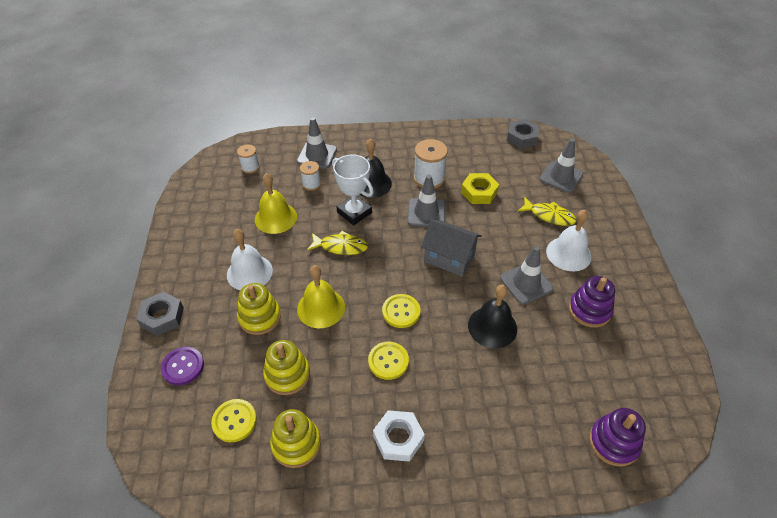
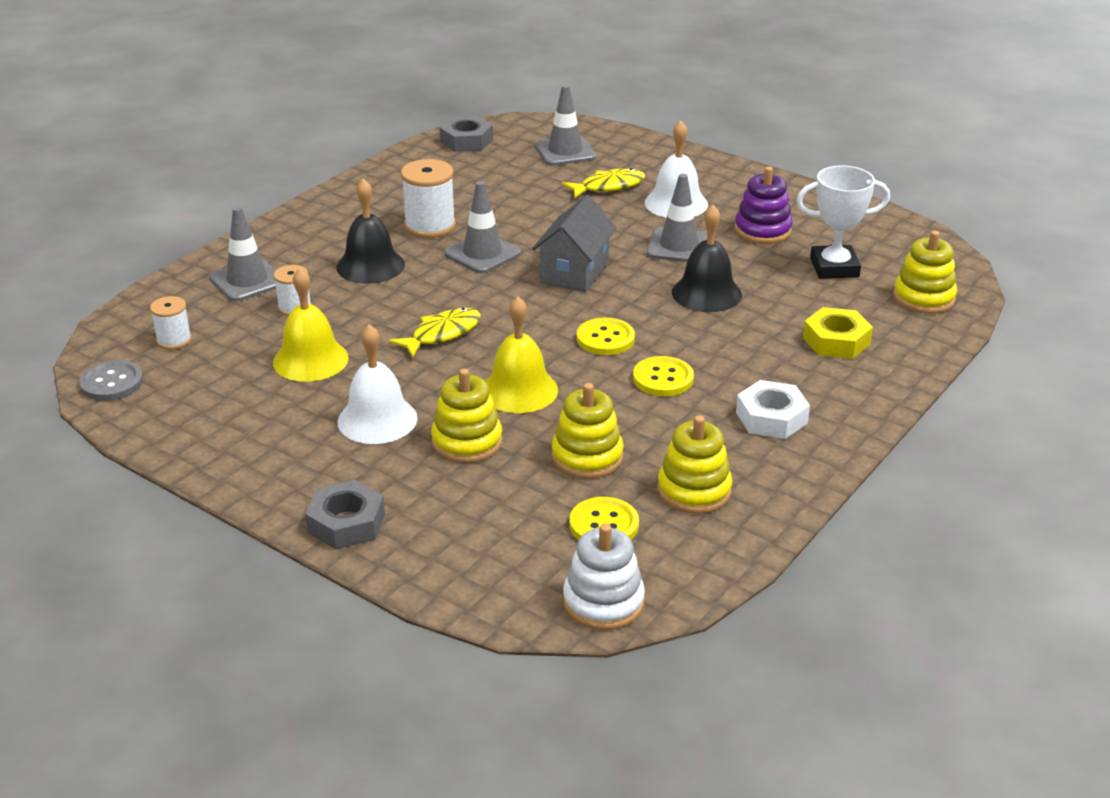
camera: 50 degrees left, 15 degrees down
(169, 464) = (603, 602): none -> white stacking toy
(183, 366) = (461, 535): purple button -> none
(203, 172) = (112, 383): none -> grey button
(354, 212) = (400, 299): white trophy -> white trophy (834, 268)
(449, 258) = (574, 272): grey house -> grey house turned 45 degrees counterclockwise
(479, 192) = (506, 207): yellow nut -> yellow nut (836, 341)
(613, 442) = (923, 298): purple stacking toy -> yellow stacking toy

